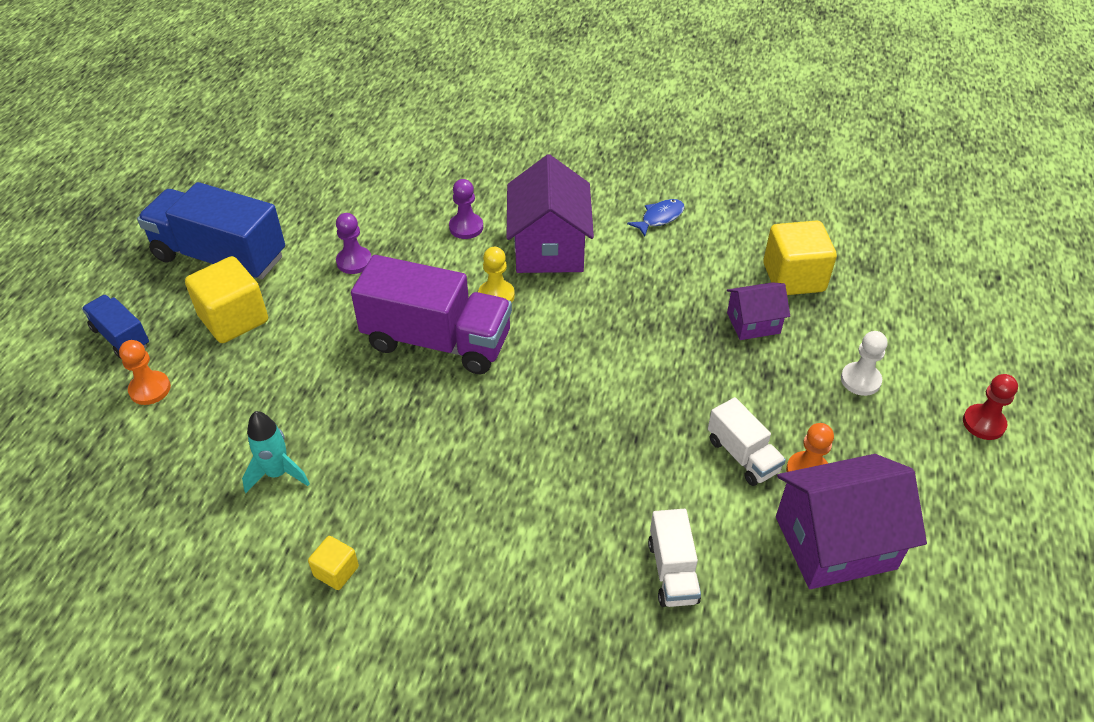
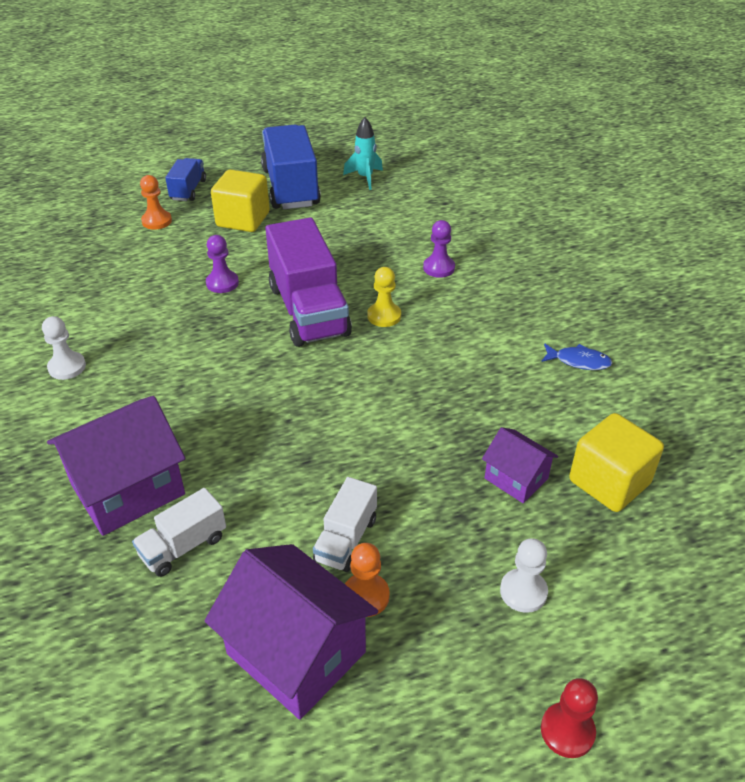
camera: 55 degrees right, 5 degrees down
(277, 473) = (129, 302): turquoise rocket -> turquoise rocket (365, 178)
(336, 571) = (67, 367): yellow cube -> white pawn
(354, 261) = (346, 238): purple pawn -> purple pawn (222, 283)
(549, 247) = (466, 317): purple house -> purple house (128, 489)

